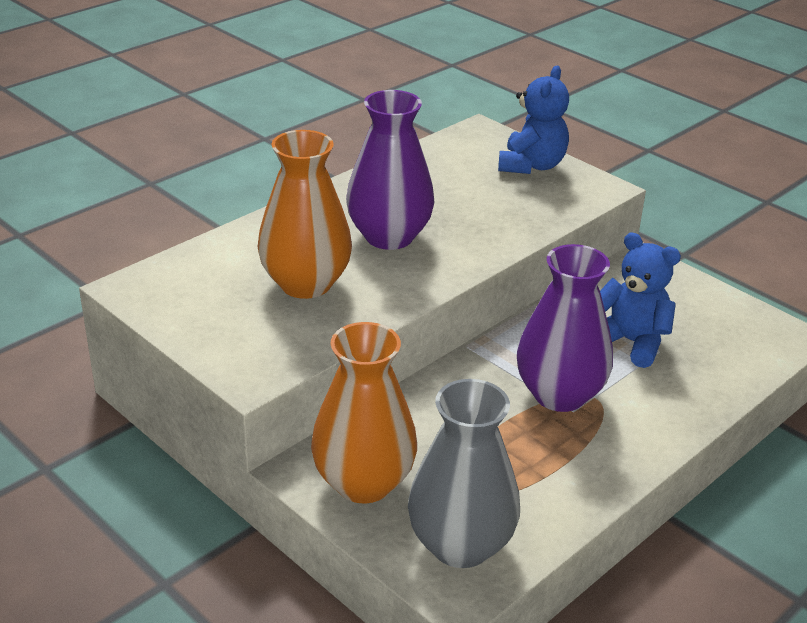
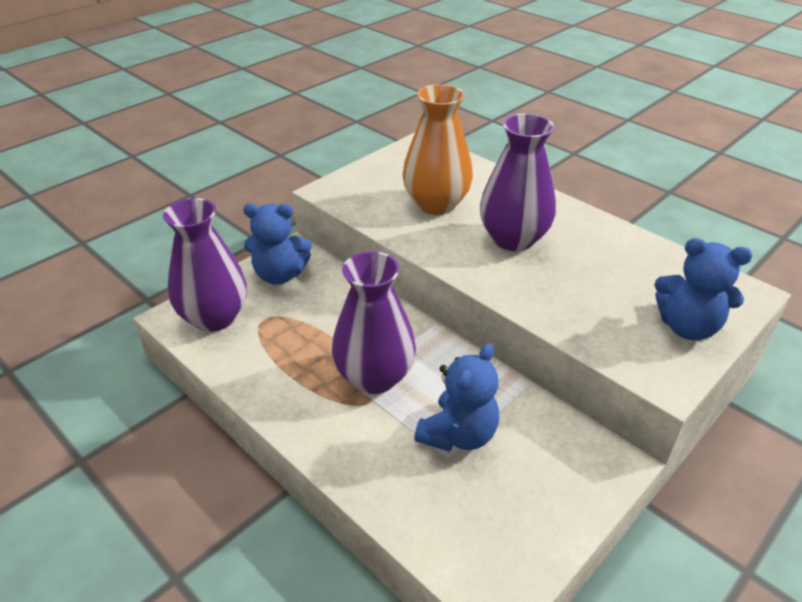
camera: 90 degrees right, 5 degrees up
(363, 483) = (280, 275): orange vase -> blue teddy bear
(460, 545) = (214, 317): grey vase -> purple vase

